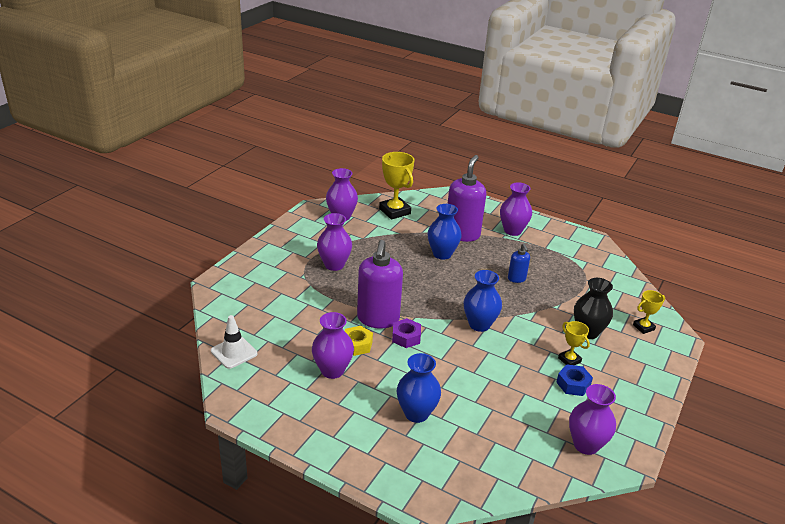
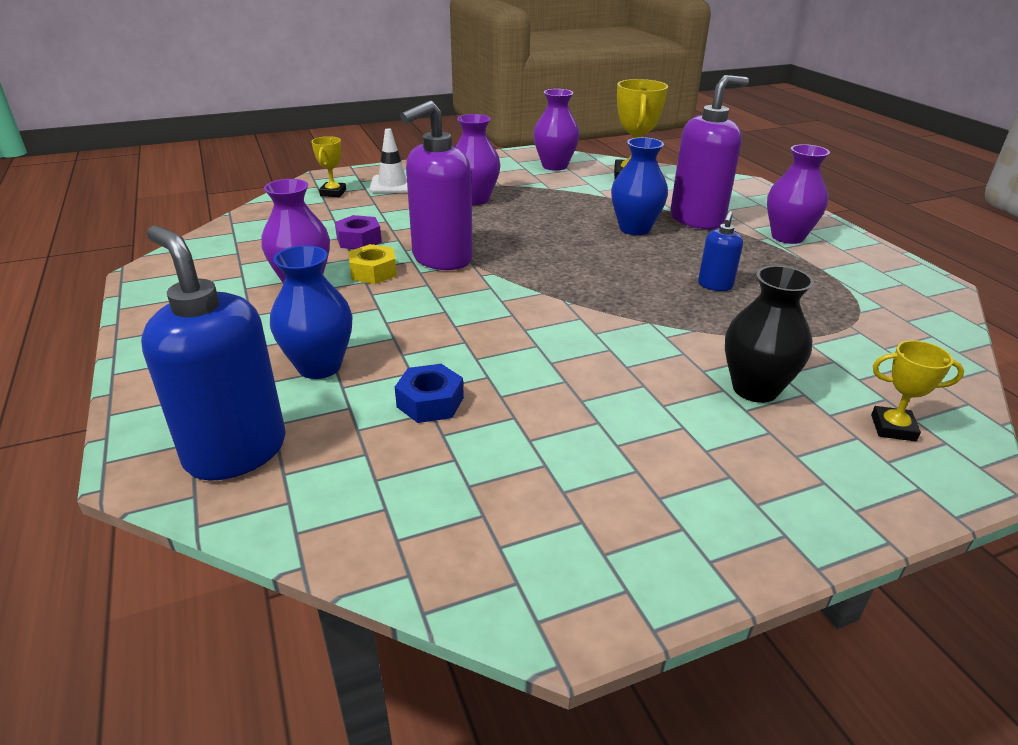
camera: 40 degrees right, 0 degrees up
(234, 352) = (238, 231): white traffic cone -> white traffic cone (392, 185)
(406, 337) = (446, 287): purple nut -> purple nut (359, 240)
(446, 472) = (236, 451): none -> blue soap dispenser
(479, 324) = (572, 312): blue vase -> none
(569, 360) = (662, 410): yellow trophy -> yellow trophy (333, 193)
(573, 384) = (619, 444): blue nut -> blue nut (430, 402)
(586, 445) = (509, 542): purple vase -> none

